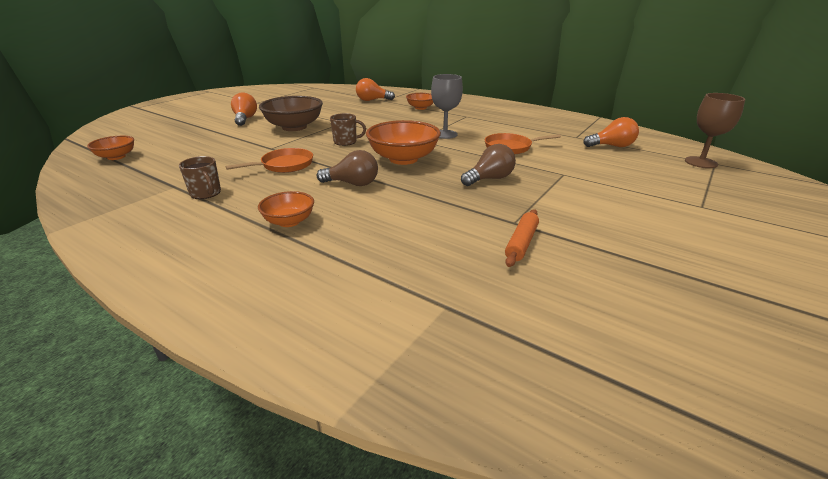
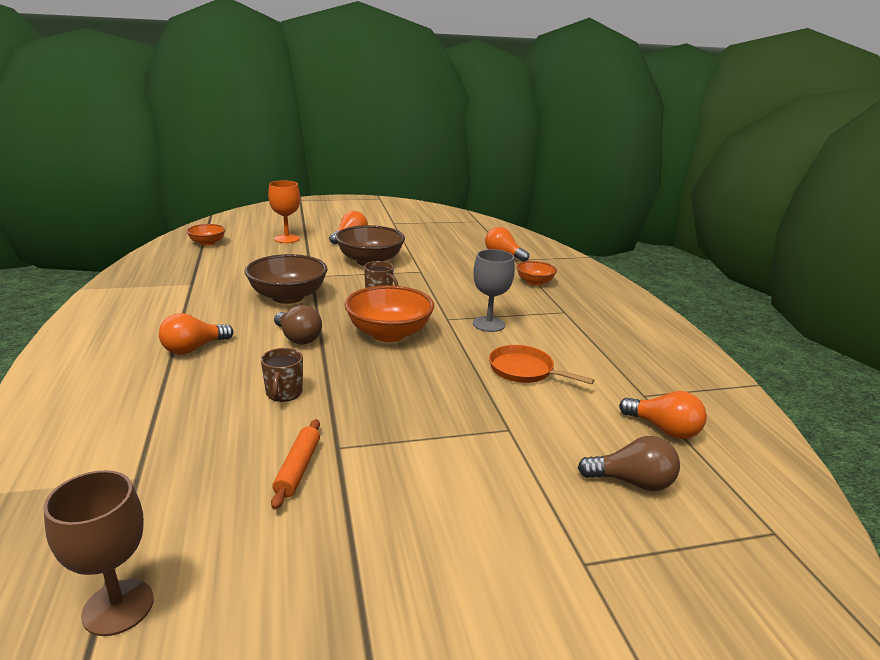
camera: 40 degrees right, 5 degrees down
(190, 133) = (287, 239): none -> orange goblet
(206, 193) = (196, 298): brown mug -> brown mug (284, 393)
(284, 165) = (288, 297): orange pan -> brown bowl
(289, 221) = (193, 349): orange bowl -> orange light bulb
(489, 179) = (418, 393): brown light bulb -> brown light bulb (632, 482)
(521, 243) = (298, 468): orange rolling pin -> orange rolling pin turned 60 degrees counterclockwise
(700, 162) = (750, 518): brown goblet -> brown goblet (118, 607)

